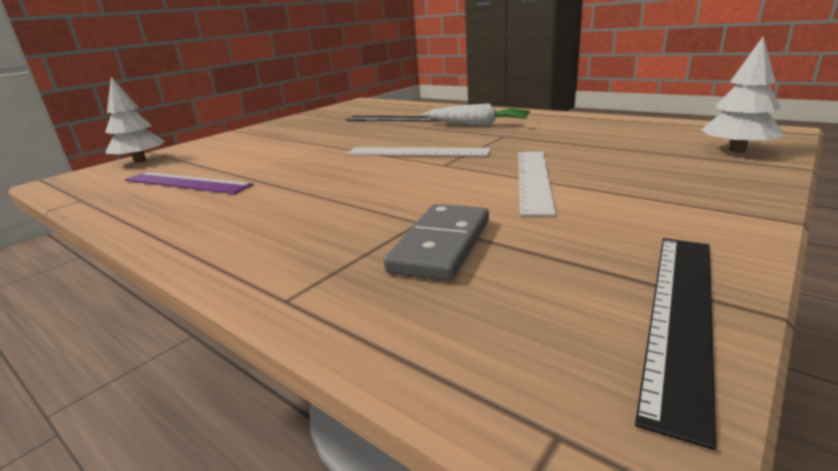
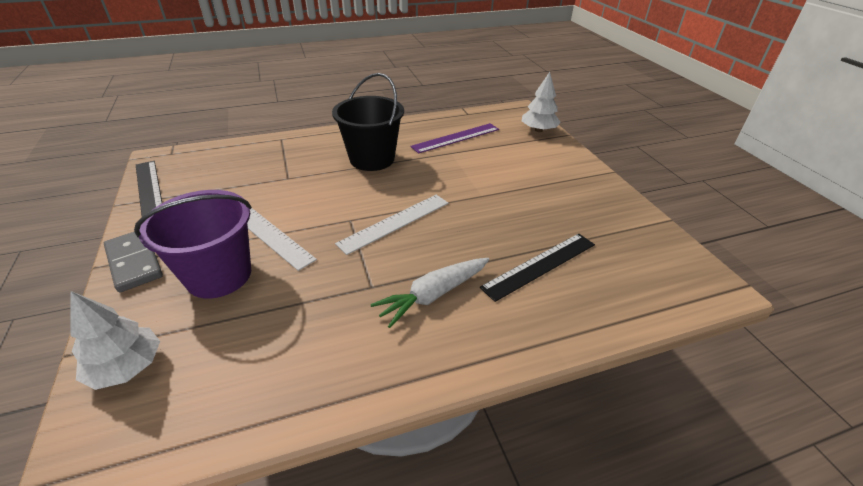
camera: 120 degrees right, 15 degrees up
(296, 199) = (372, 159): none -> black bucket
(441, 245) = (259, 174): grey domino -> grey domino (134, 262)
(620, 169) = (219, 275): none -> purple bucket

